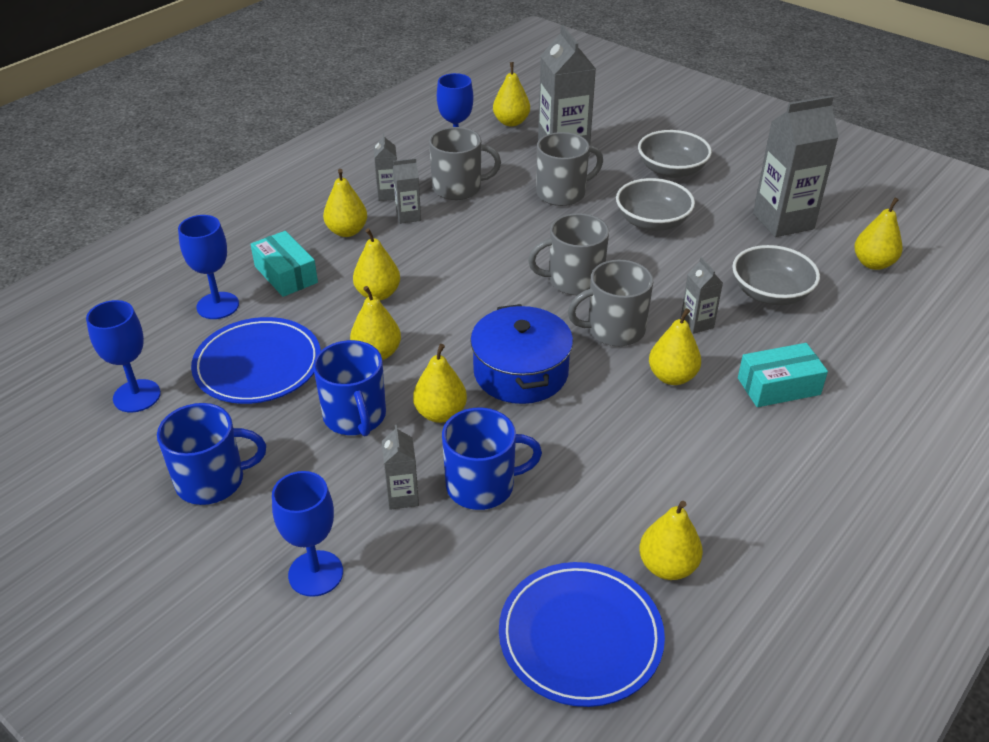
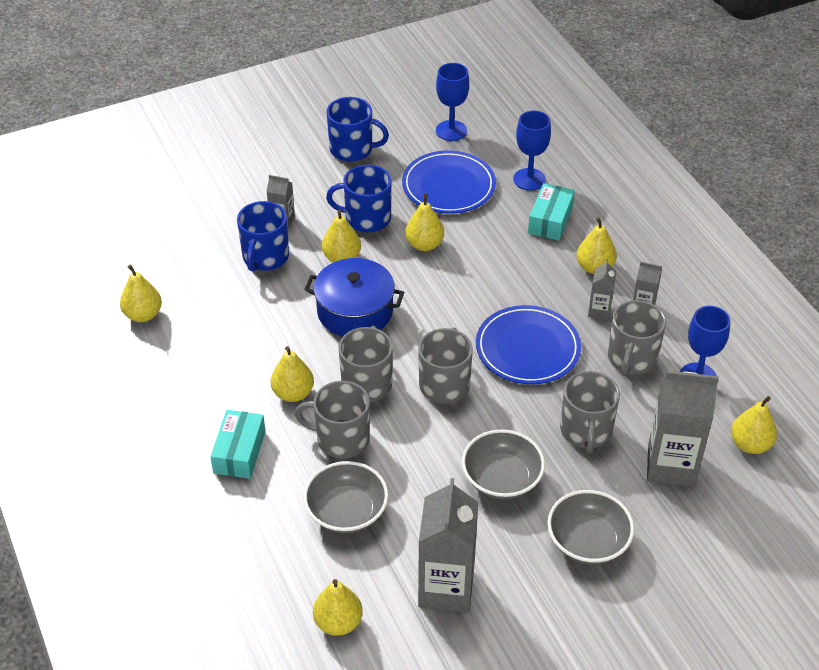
camera: 115 degrees right, 5 degrees up
(212, 480) = (352, 149): blue mug -> blue mug turned 90 degrees counterclockwise
(286, 274) = (550, 220): turquoise box -> turquoise box turned 60 degrees counterclockwise
(315, 573) = (253, 174): blue goblet -> none
(378, 294) = (495, 263): yellow pear -> none
(580, 636) = (131, 260): blue plate -> blue plate (527, 348)
(697, 323) = (341, 439): grey carton -> grey mug

